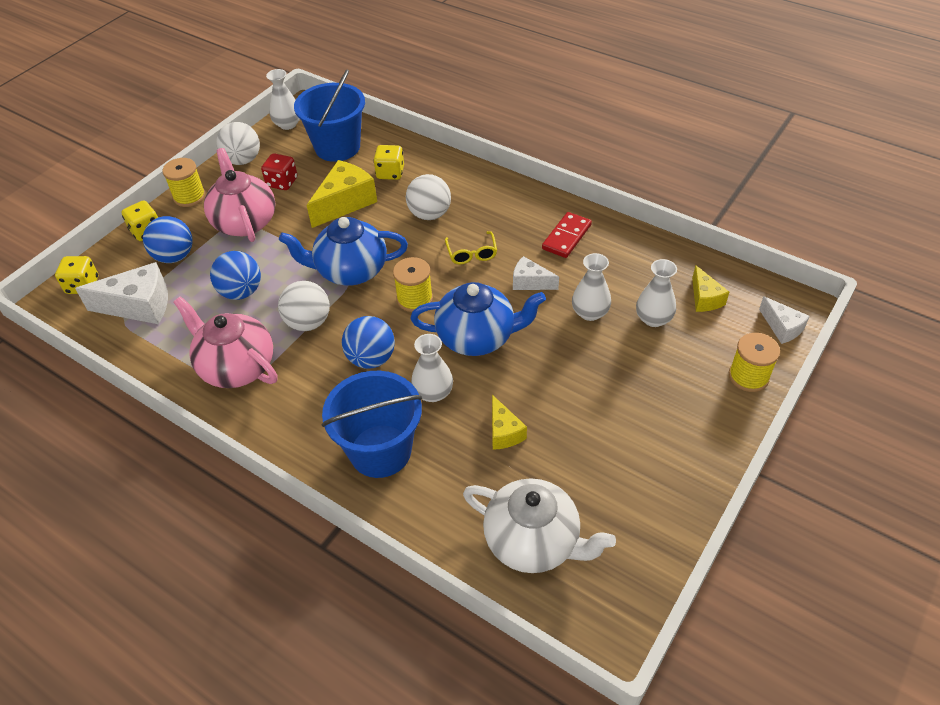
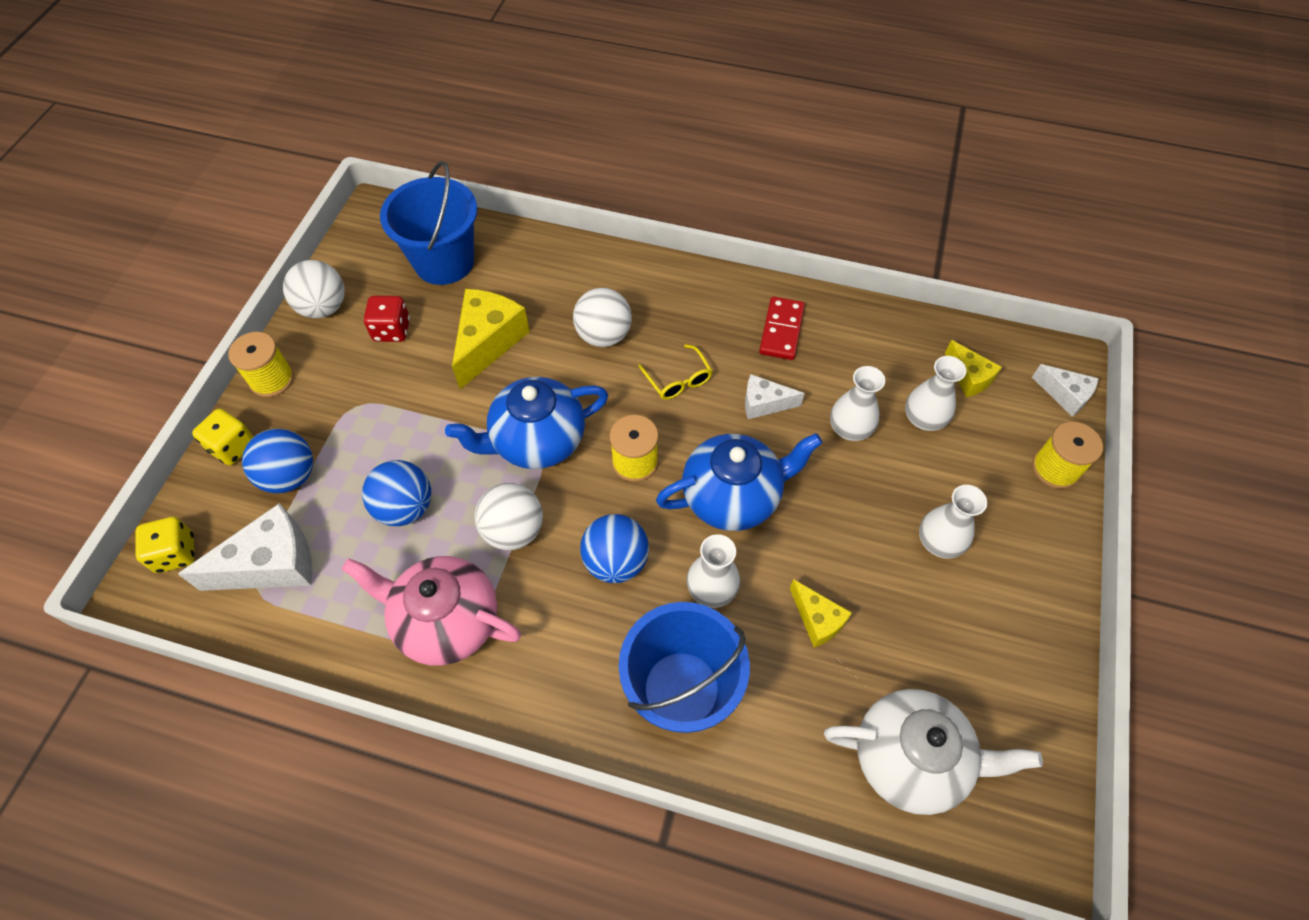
camera: 20 degrees left, 10 degrees up
(245, 222) = (366, 401): pink teapot -> none
(288, 124) = (363, 240): white vase -> white vase (939, 542)
(390, 173) = (529, 286): yellow dice -> none

